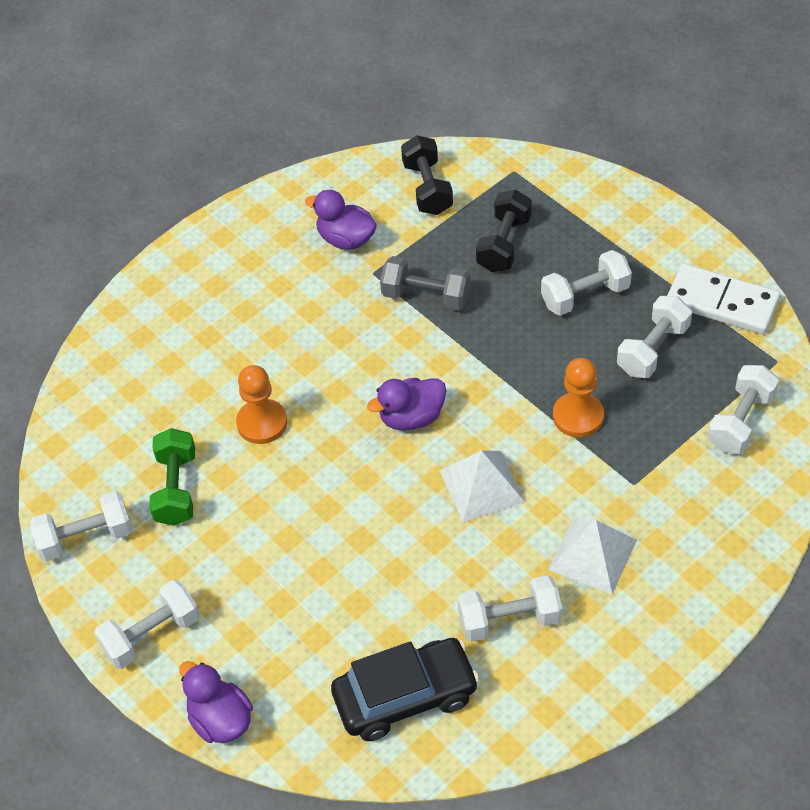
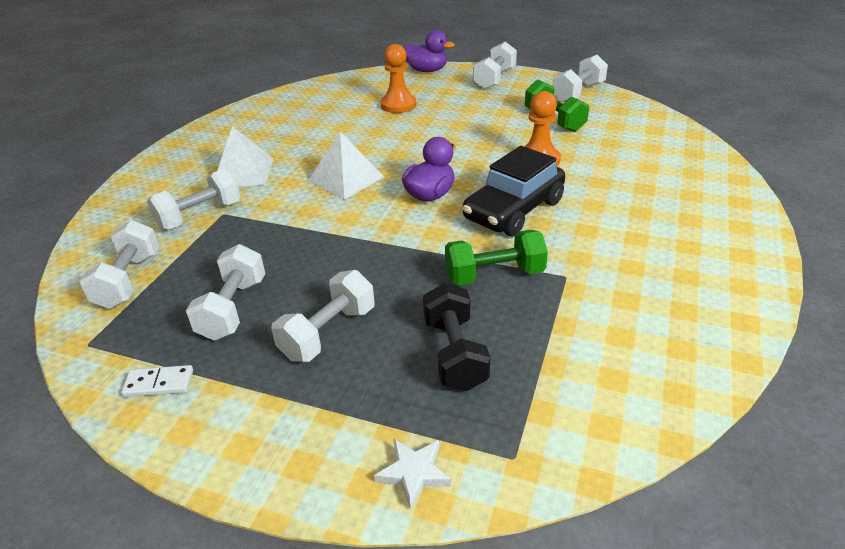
camera: 150 degrees right, 15 degrees down
(346, 239) = (626, 295): purple duck -> none
(405, 696) = (334, 98): black car -> black car (514, 210)
(426, 296) = (494, 275): grey dumbbell -> green dumbbell
(427, 188) = (601, 384): black dumbbell -> none
(509, 619) = (288, 134): white dumbbell -> white dumbbell (200, 216)
(575, 184) = (414, 473): none -> white star
(578, 416) = (289, 237): orange pawn -> orange pawn (398, 105)
(722, 302) = (159, 383): white domino -> white domino, size x0.47

